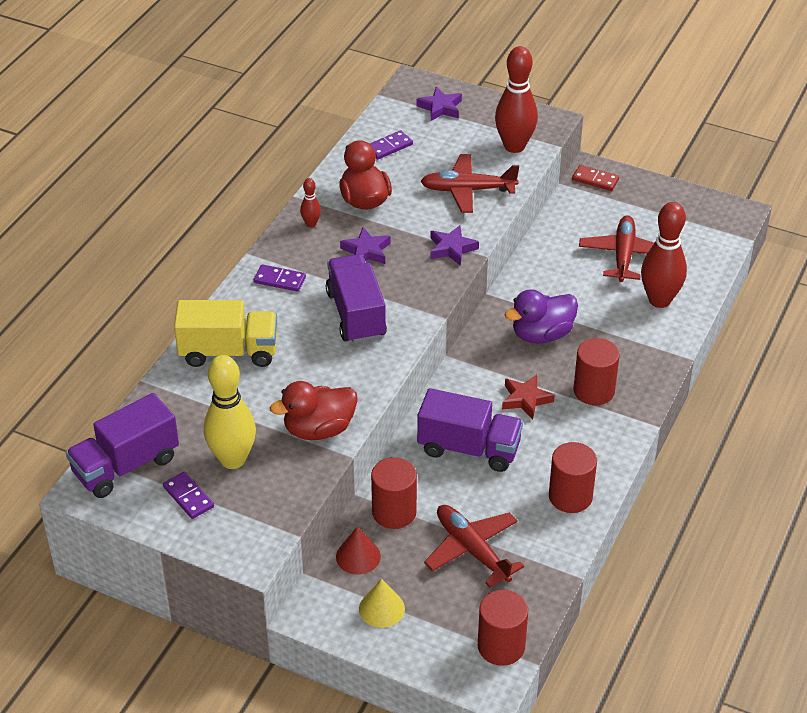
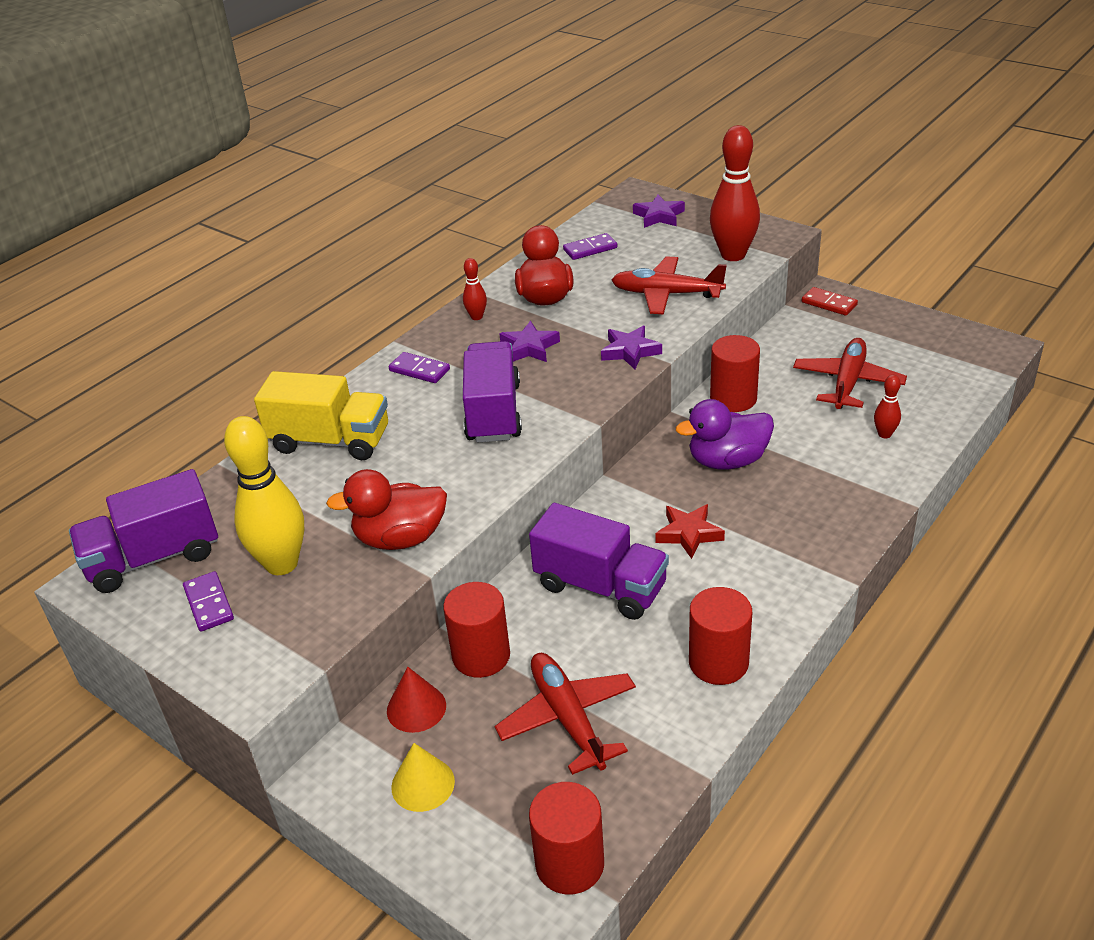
camera: 15 degrees right, 5 degrees down
(594, 391) = (779, 532): red cylinder -> red cylinder (733, 398)
(659, 300) = (884, 434): red bowling pin -> red bowling pin, size x0.46

